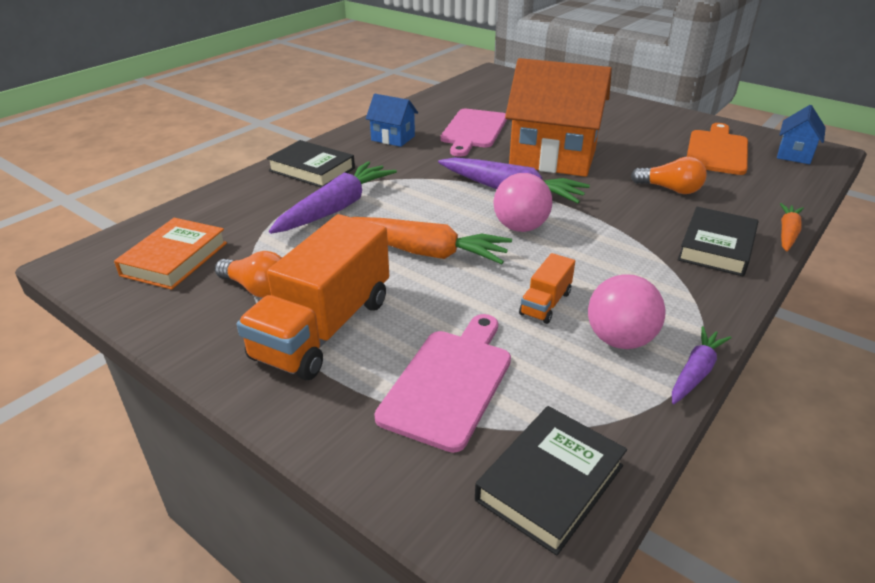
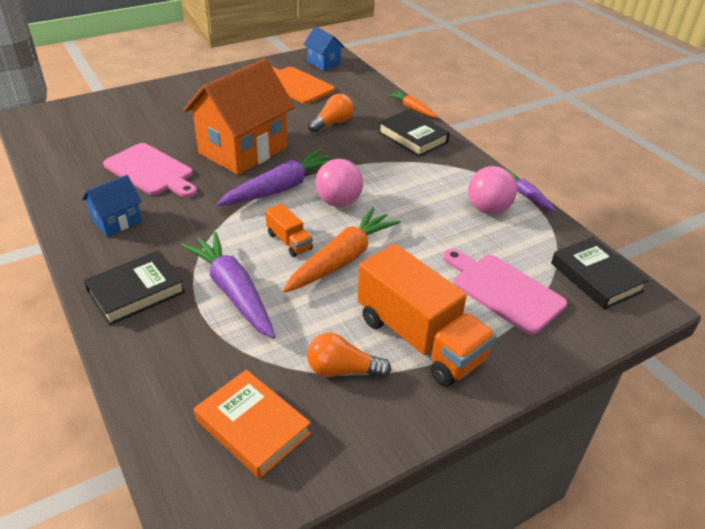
camera: 70 degrees left, 5 degrees up
(257, 289) = (342, 370): orange light bulb -> orange light bulb turned 135 degrees counterclockwise
(545, 303) = (439, 224): orange truck -> orange truck (289, 241)

